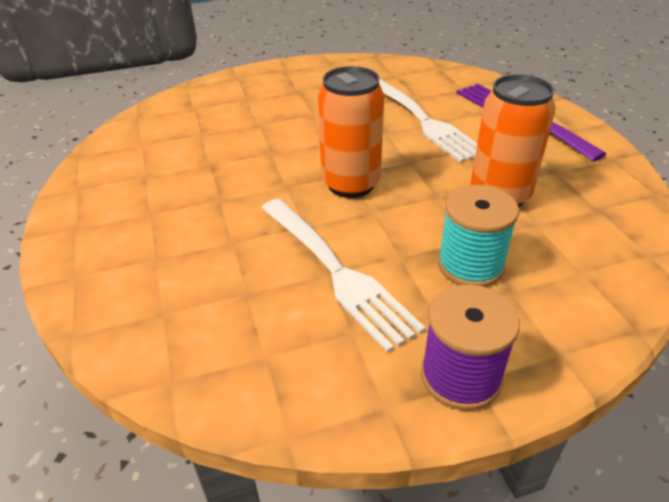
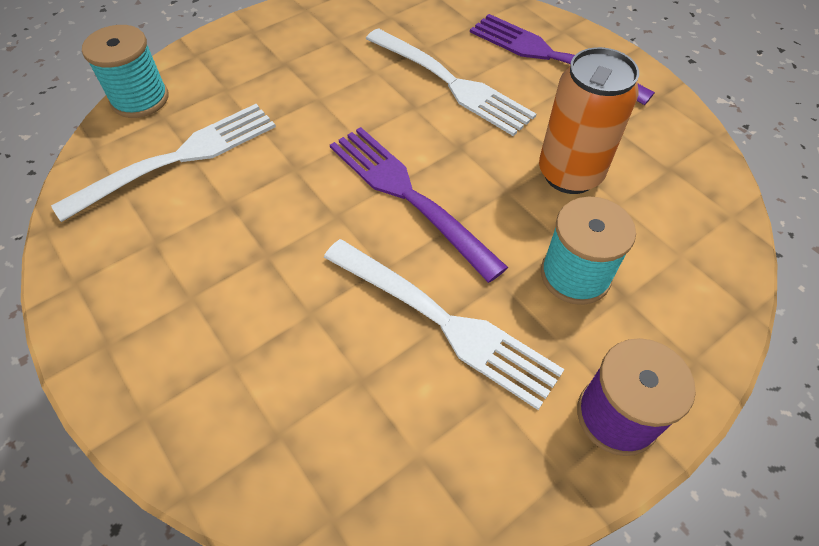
camera: 20 degrees left, 15 degrees up
(185, 95) = (140, 99): none -> turquoise spool
(191, 132) = (178, 158): none -> white fork
(350, 184) = (408, 195): orange can -> purple fork

